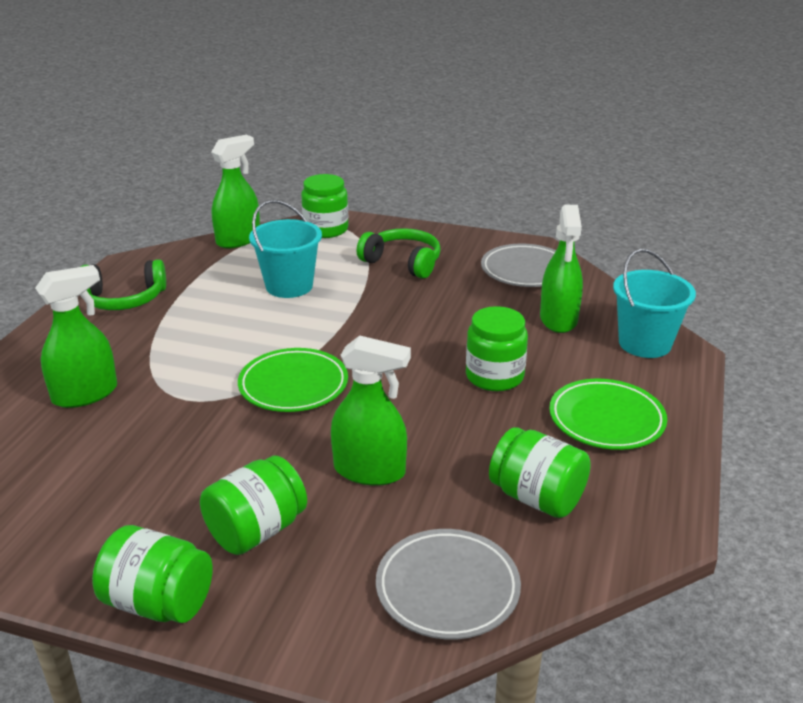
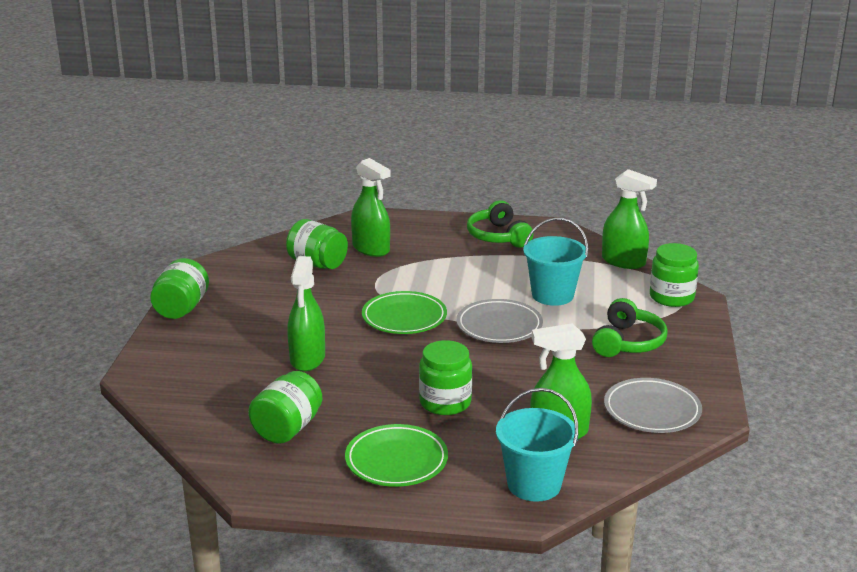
camera: 80 degrees right, 5 degrees down
(256, 530) = (242, 327): green jar -> green jar (317, 263)
(447, 588) = (193, 398): grey plate -> grey plate (499, 326)

